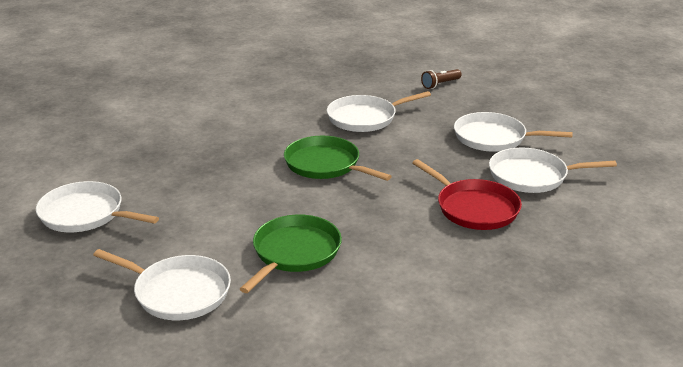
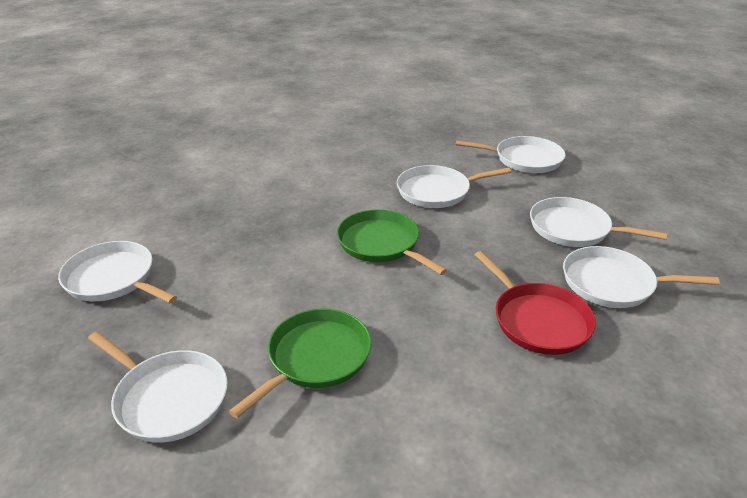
camera: 10 degrees right, 5 degrees up
(440, 84) = (524, 159): brown flashlight -> white pan

